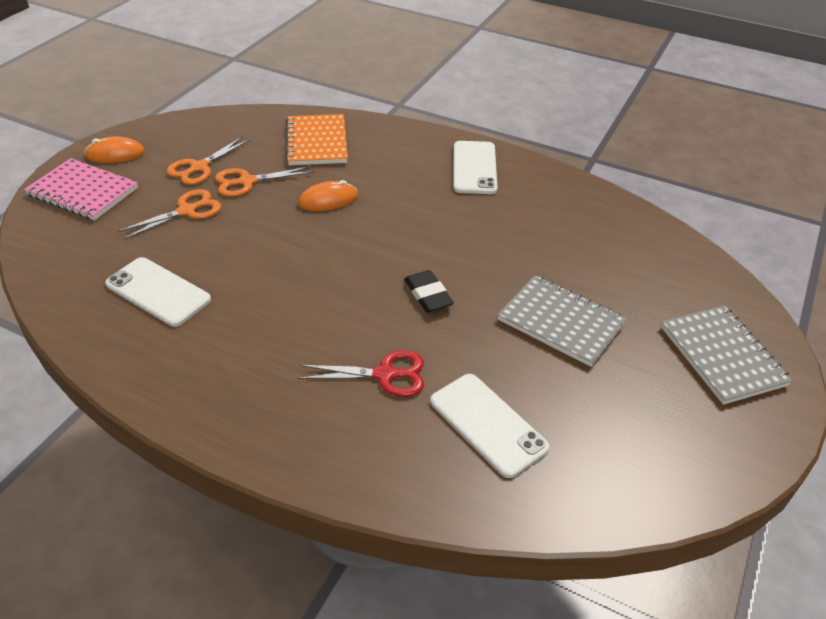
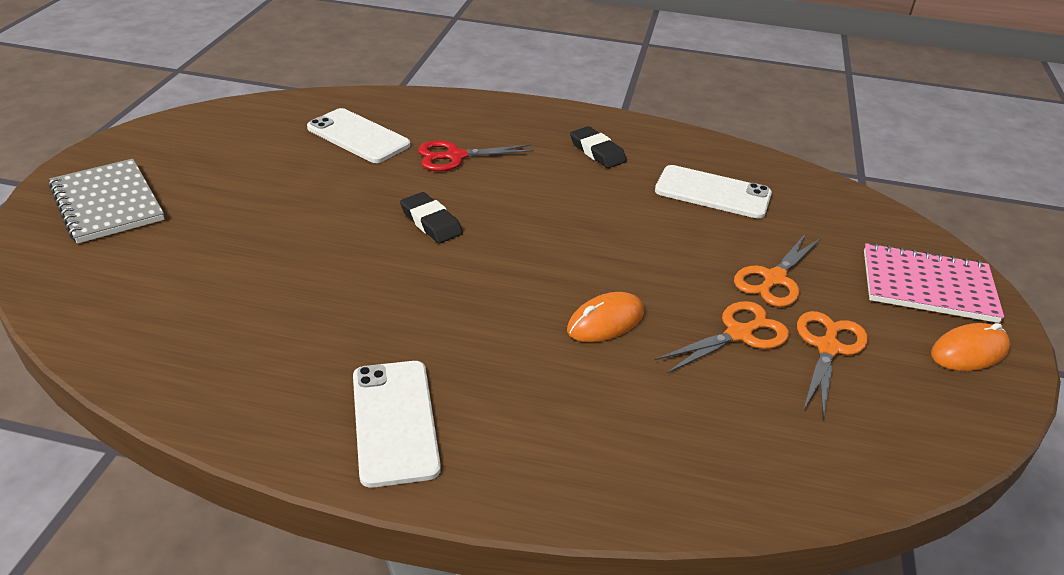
camera: 165 degrees right, 5 degrees down
(230, 361) = (597, 151): none -> black eraser
(316, 142) = (693, 433): orange notebook -> none
(561, 322) = (279, 213): grey notebook -> none

